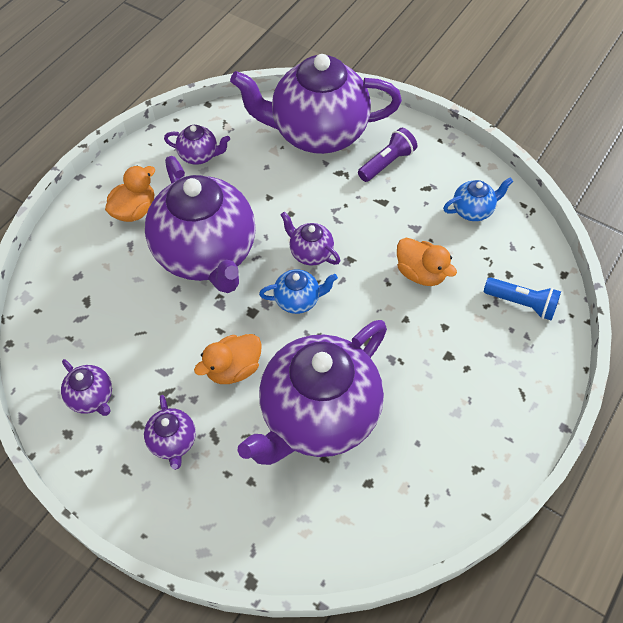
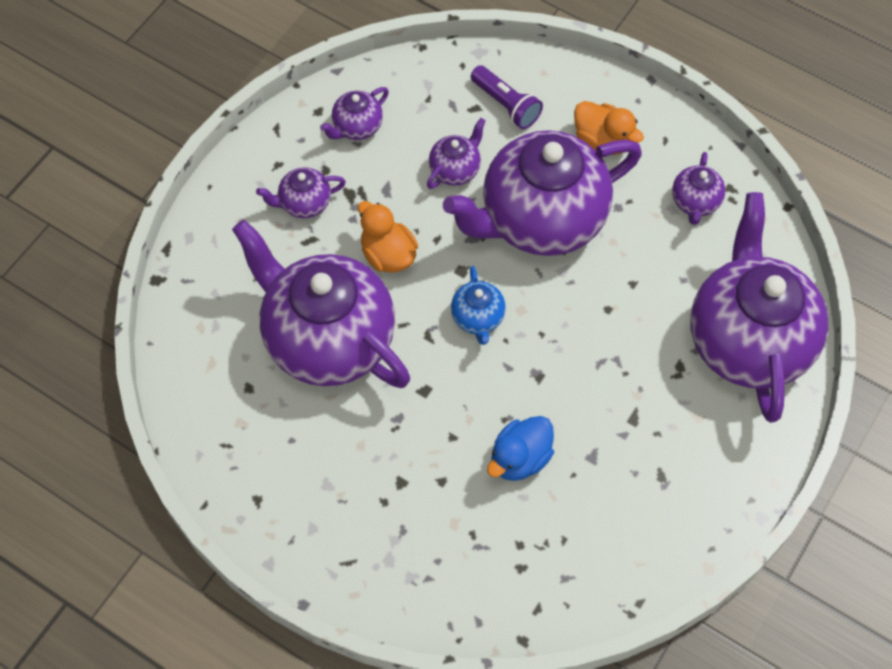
camera: 90 degrees right, 5 degrees up
(310, 253) = (547, 331): purple teapot -> purple teapot (455, 170)
(387, 163) = (701, 426): purple flashlight -> purple flashlight (506, 105)
(421, 273) = (520, 458): orange duck -> blue duck
(473, 210) = (625, 533): blue teapot -> none
(521, 303) = (475, 578): blue flashlight -> none

